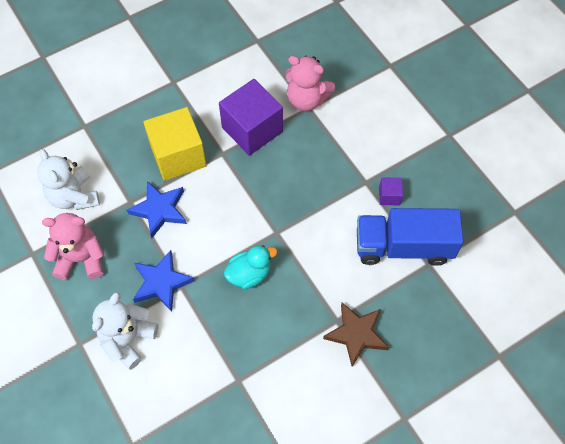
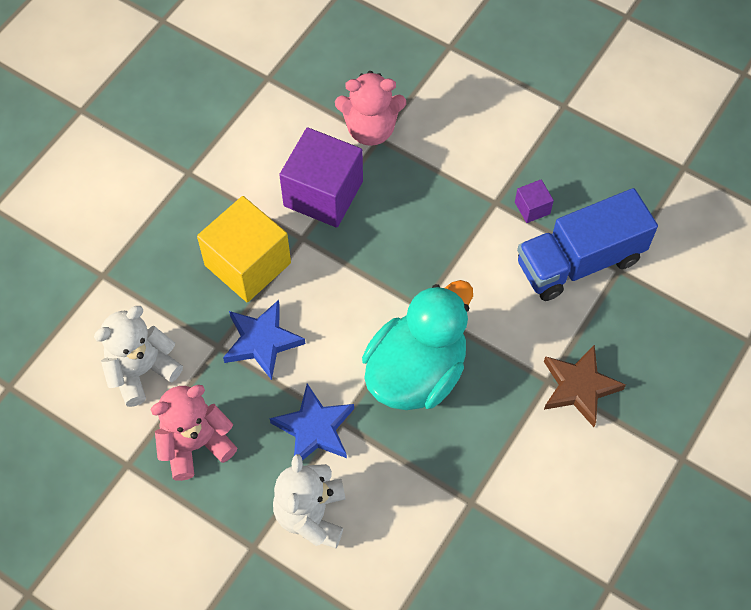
camera: 25 degrees left, 0 degrees up
(74, 196) = (141, 370): white teddy bear -> white teddy bear turned 105 degrees clockwise
(249, 274) = (416, 372): turquoise duck -> turquoise duck, size x1.90

